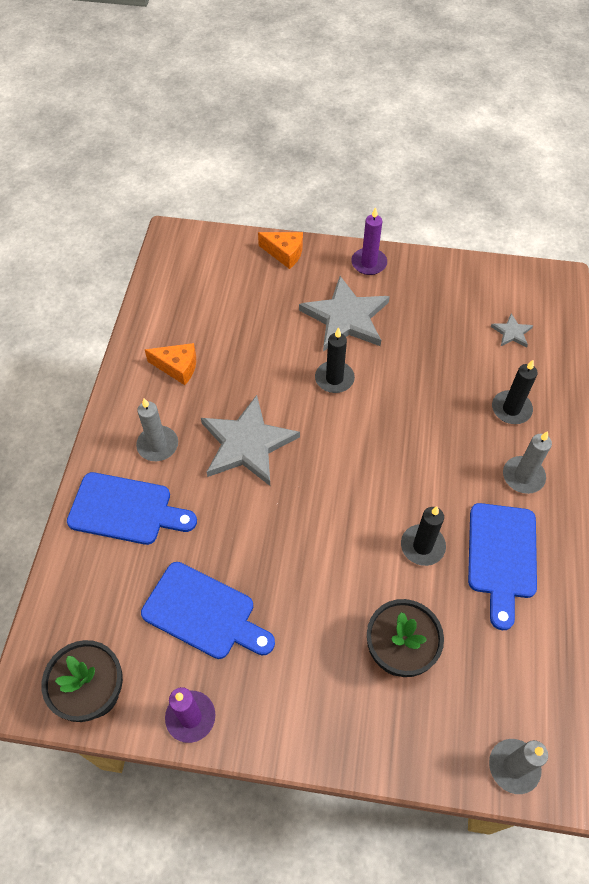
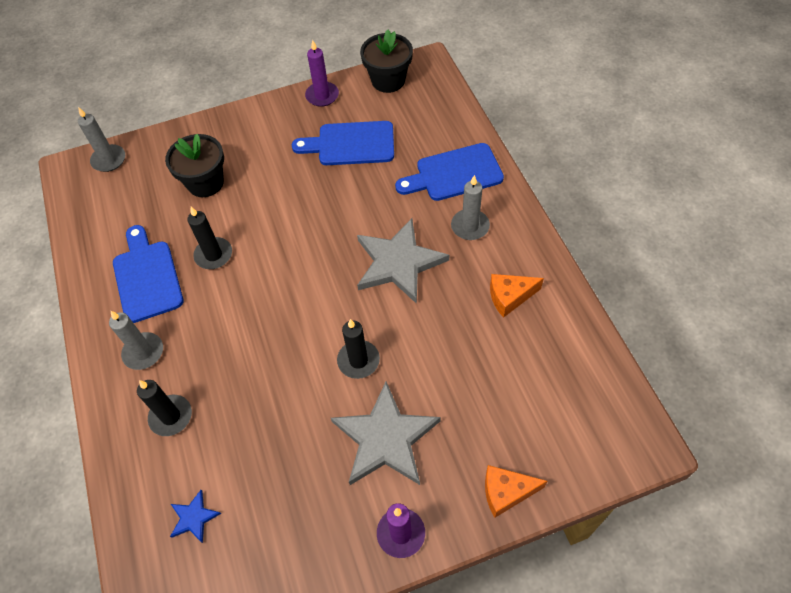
camera: 155 degrees right, 0 degrees up
(511, 332) = (194, 517): grey star -> blue star

